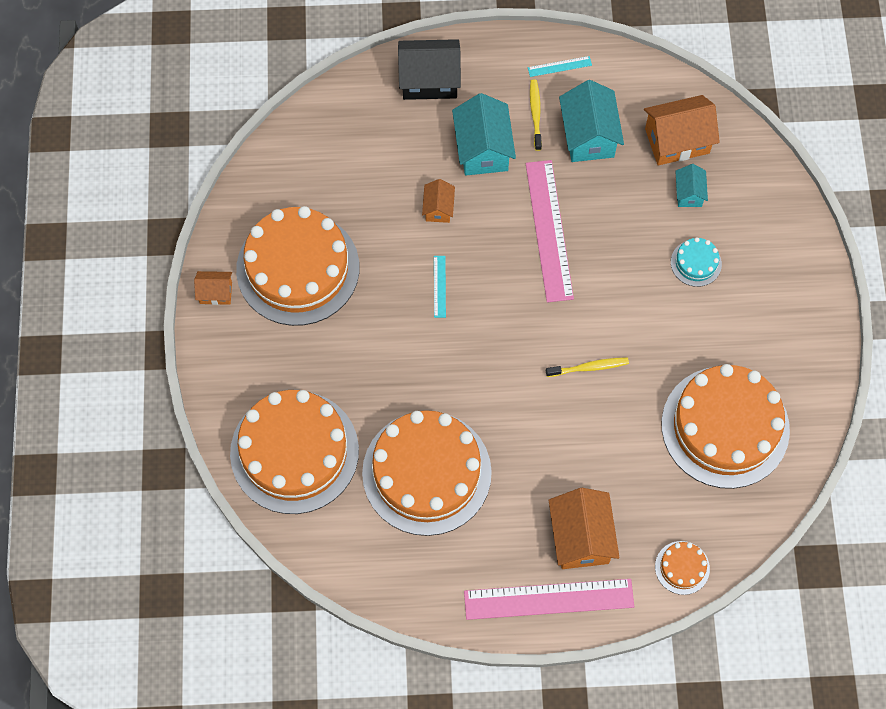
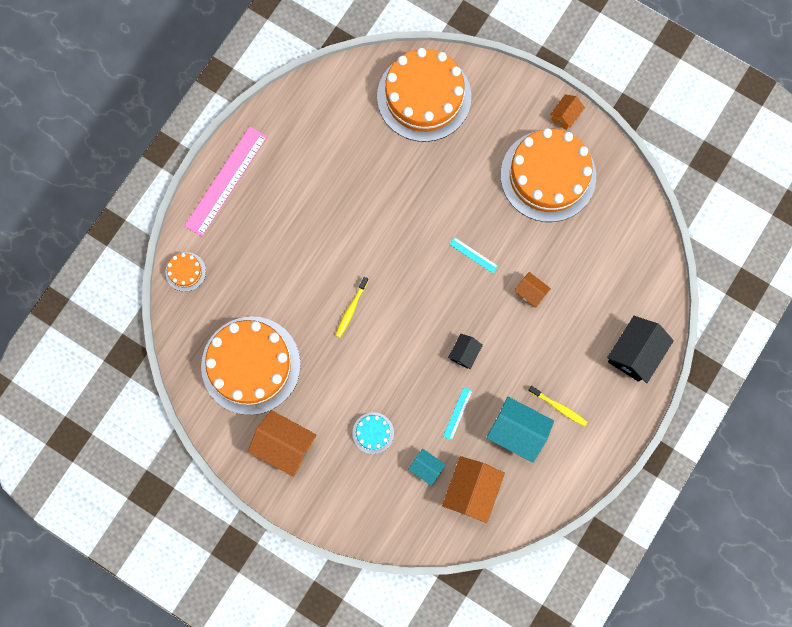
camera: 125 degrees right, 10 degrees up
(426, 472) = (354, 164): orange cake -> none
(483, 149) = (555, 352): turquoise house -> none
(549, 230) = (464, 353): pink ruler -> black house
(559, 66) = (585, 451): turquoise ruler -> turquoise ruler (457, 413)
(580, 537) = (248, 225): orange house -> orange house (285, 445)

